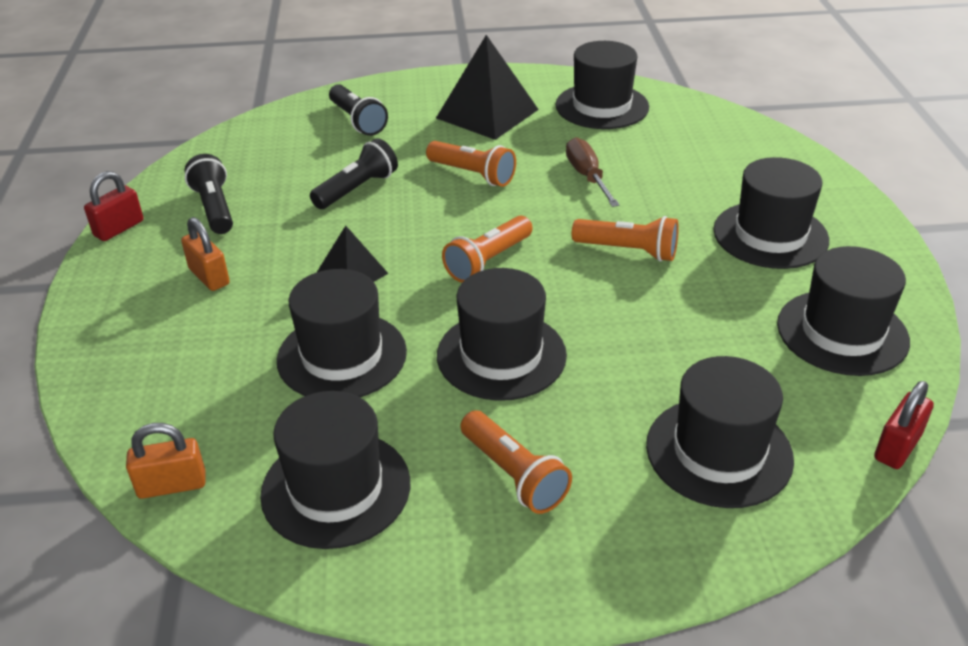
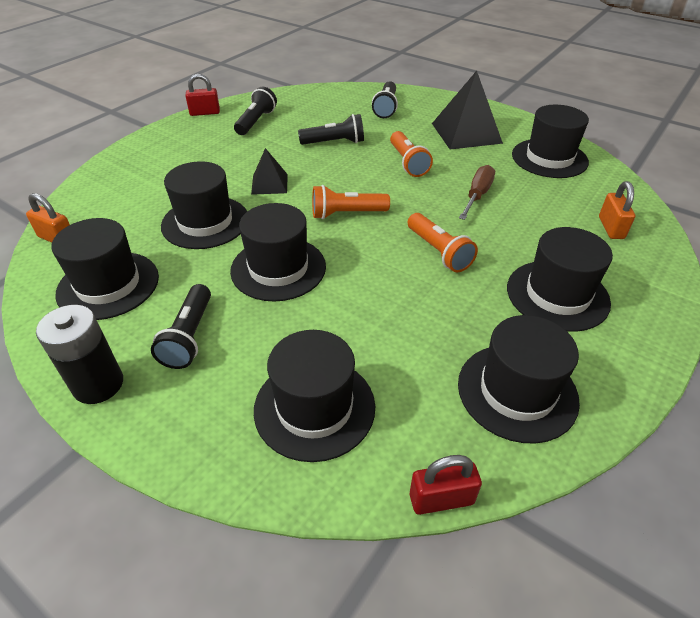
camera: 40 degrees right, 5 degrees up
(209, 276) = (207, 152): orange padlock -> orange padlock (611, 228)
(493, 581) = (98, 384): none -> black battery
(514, 475) = (189, 336): orange flashlight -> black flashlight

